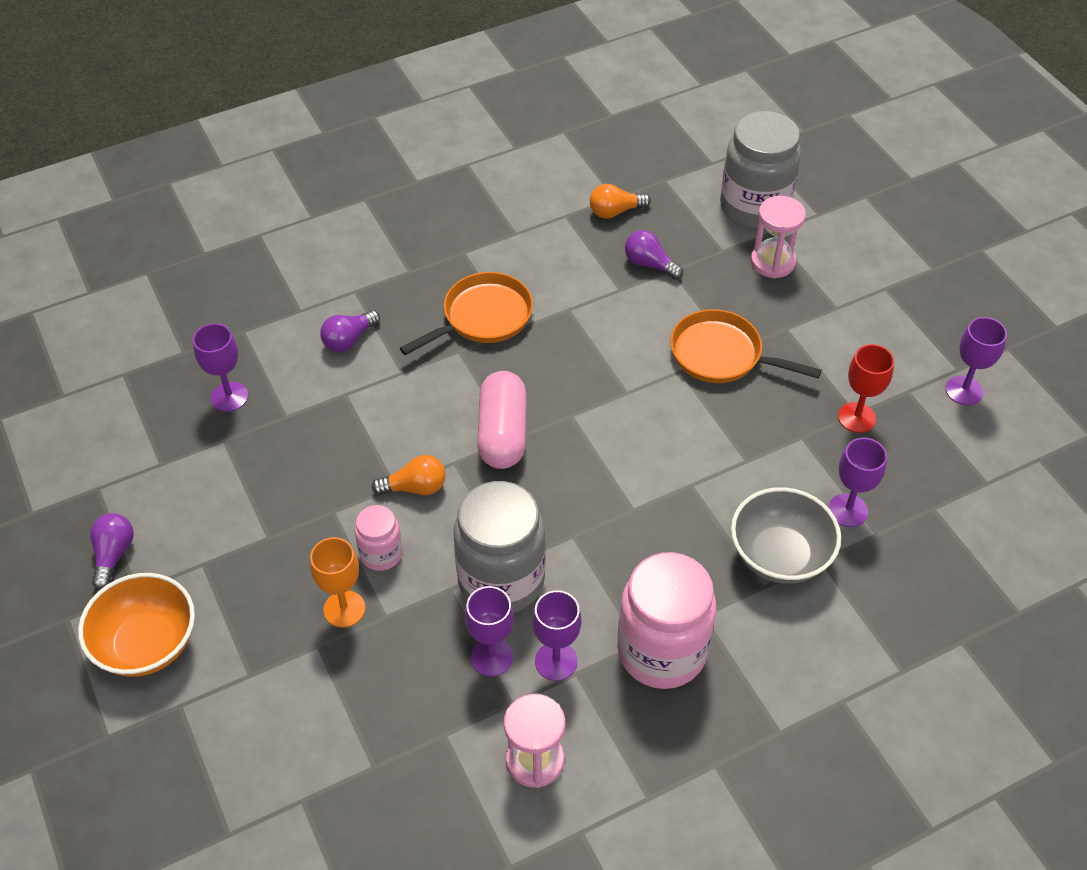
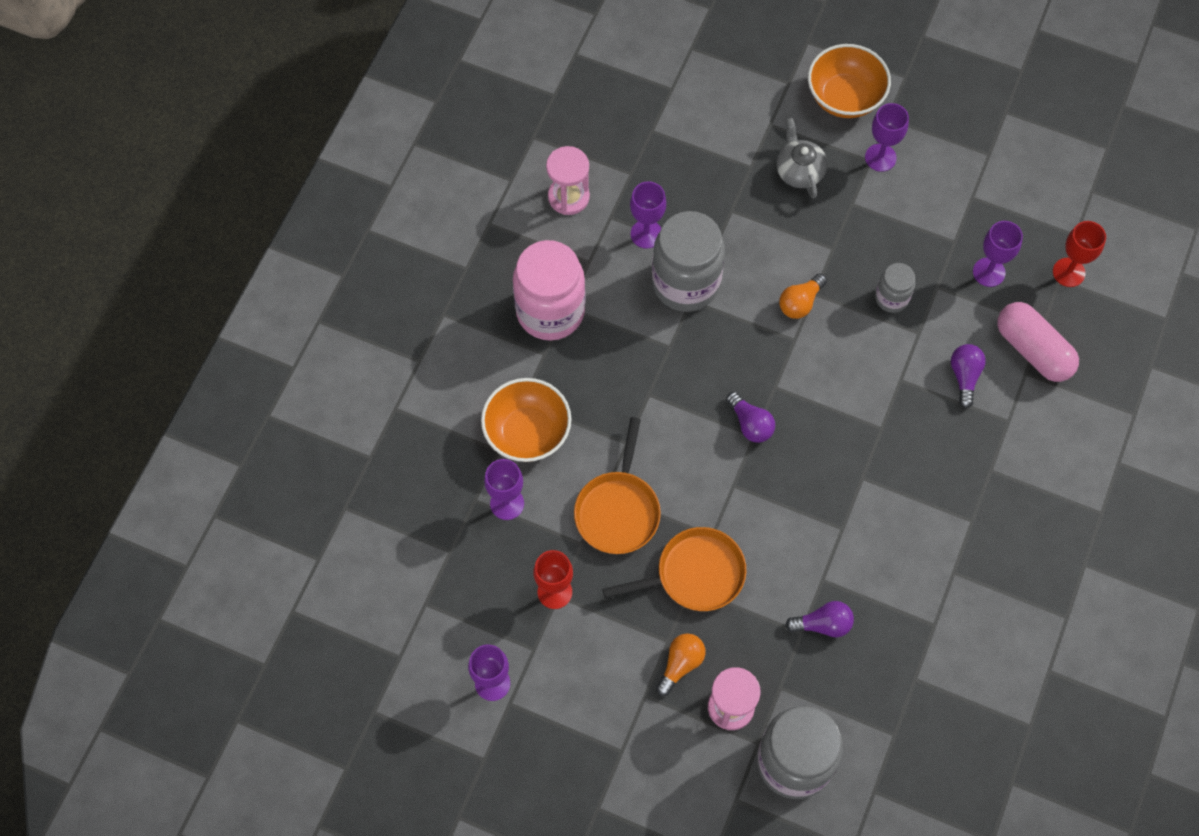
camera: 140 degrees right, 15 degrees up
(113, 555) = (926, 126): purple light bulb -> purple light bulb (750, 424)
(169, 352) = (1068, 272): none -> red goblet
(278, 605) = (799, 171): none -> grey teapot
(333, 435) = (891, 298): none -> grey jar
(344, 609) = (759, 197): orange goblet -> none
(381, 554) = (774, 245): pink jar -> none
(482, 317) = (895, 470): orange pan -> orange pan (618, 510)
(503, 433) = (785, 385): pink capsule -> pink capsule (1032, 350)
(556, 661) = (607, 259): purple goblet -> purple goblet (880, 157)
(615, 211) = (900, 661): orange light bulb -> orange light bulb (680, 664)
(779, 556) = (527, 432): grey bowl -> orange bowl

